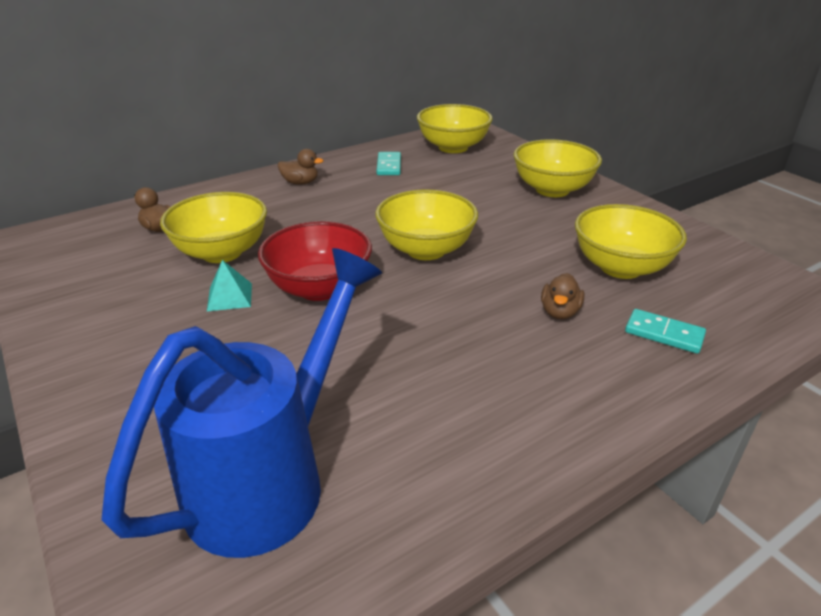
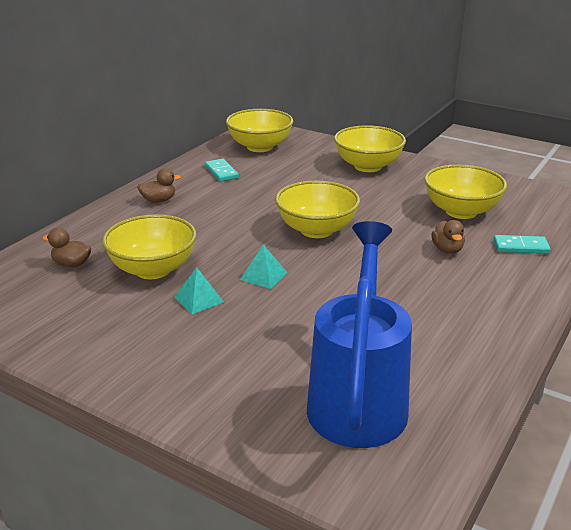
camera: 25 degrees left, 5 degrees down
(319, 288) = (263, 276): red bowl -> turquoise pyramid

